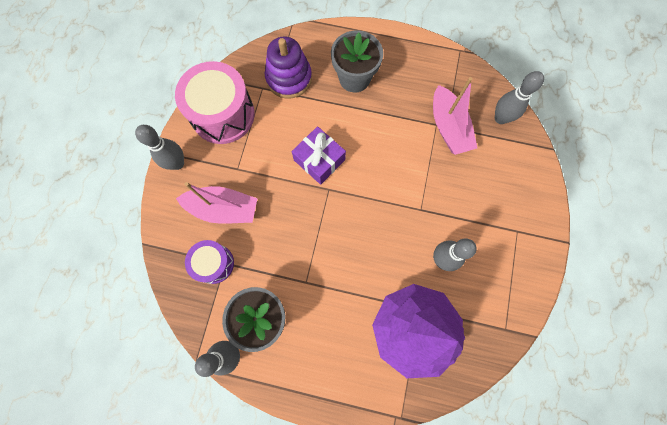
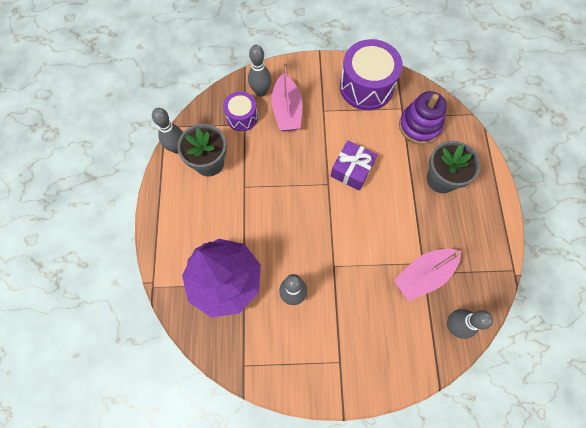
camera: 75 degrees right, 5 degrees down
(177, 163) = (314, 68): grey bowling pin -> grey bowling pin (261, 92)
(223, 114) = (366, 86): pink drum -> purple drum

